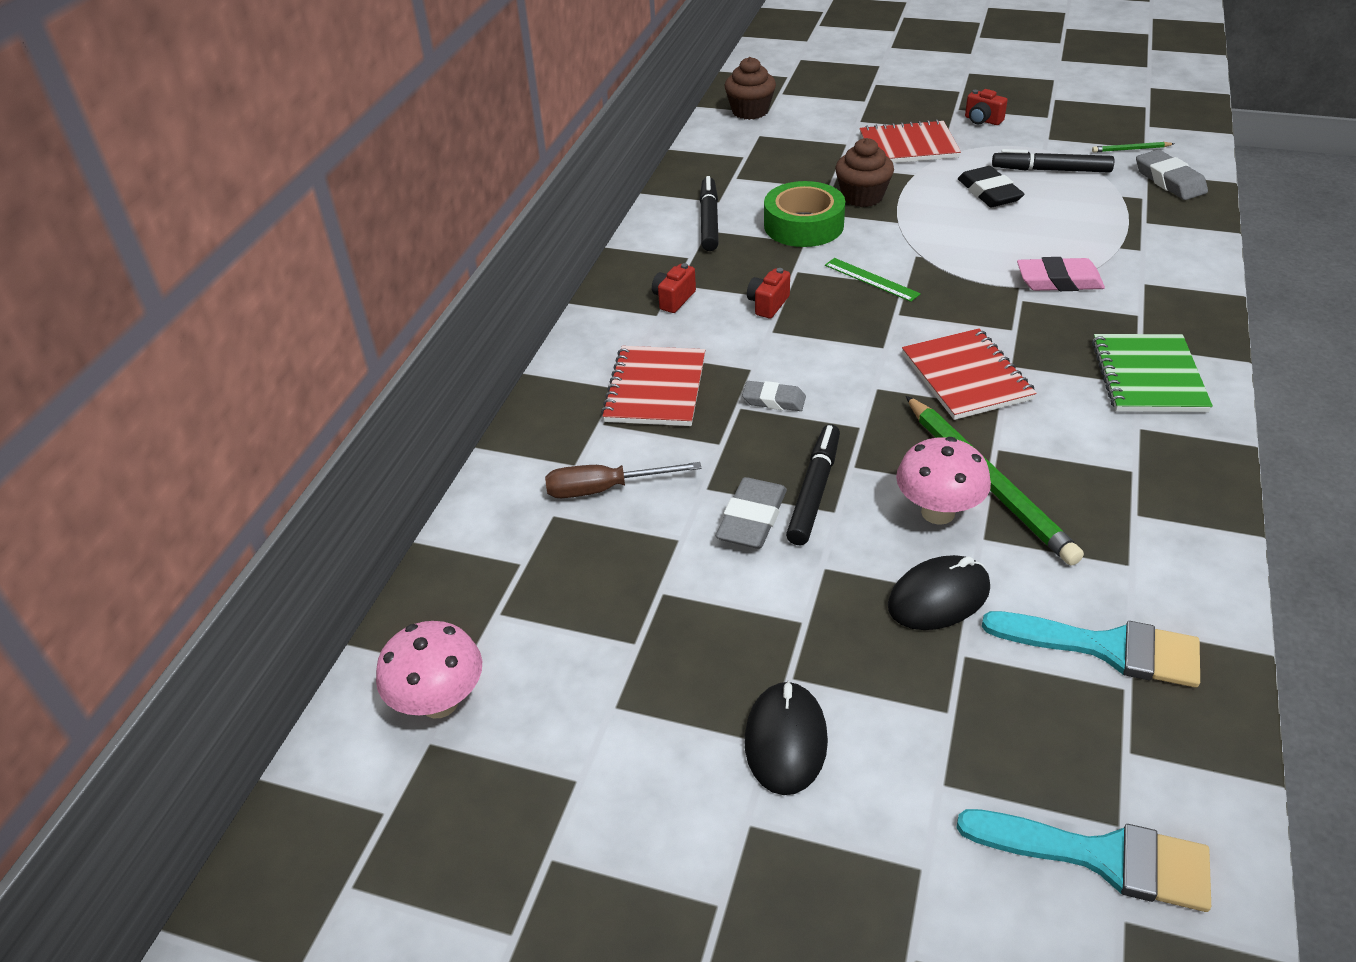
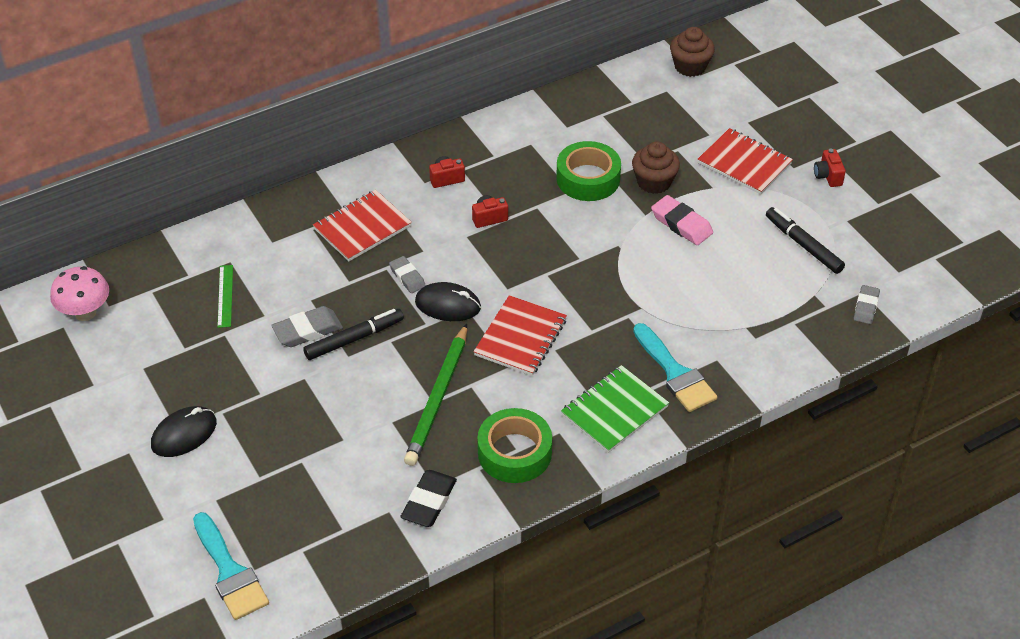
camera: 40 degrees right, 5 degrees up
(604, 489) = (267, 265): brown screwdriver -> none
(709, 221) = (541, 137): black marker -> none
(871, 279) = (567, 242): green ruler -> green ruler (225, 296)
(938, 512) = (391, 393): pink mushroom -> none
(938, 597) = (330, 430): black mouse -> black mouse (448, 305)
(989, 192) = (735, 233): black eraser -> black eraser (429, 502)
(1059, 281) = (669, 321): pink eraser -> pink eraser (681, 224)
(1107, 648) = (363, 509): turquoise brush -> turquoise brush (675, 373)
(1131, 149) = (885, 267): green pencil -> none
(1138, 474) = (514, 452): none -> green tape
(1169, 181) = (866, 307): grey eraser -> grey eraser, size x0.66

